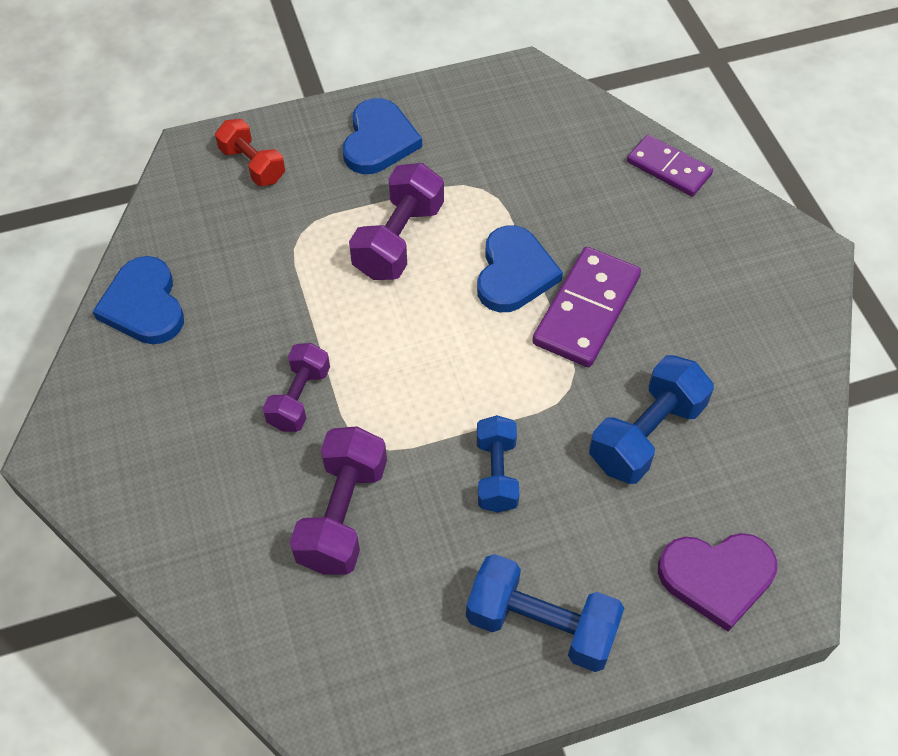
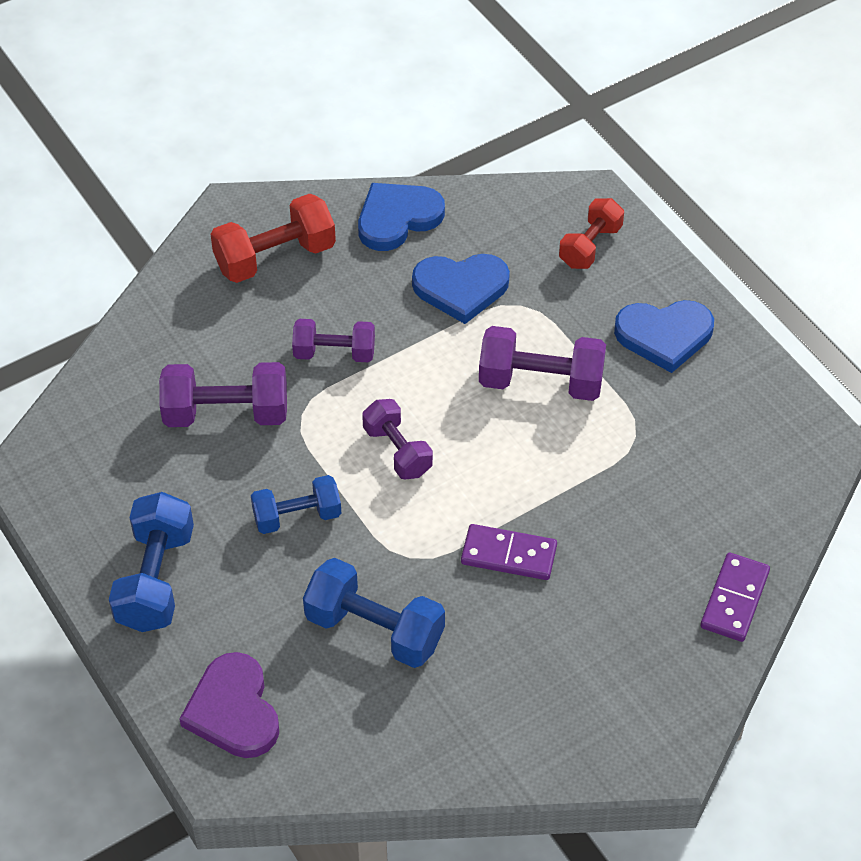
camera: 75 degrees right, 5 degrees down
(145, 426) = (275, 257): none -> red dumbbell
(442, 370) = (397, 451): none -> purple dumbbell
(514, 273) = (534, 485): blue heart -> blue heart (461, 288)
(587, 310) = (508, 555): purple domino -> purple domino, size x0.66

